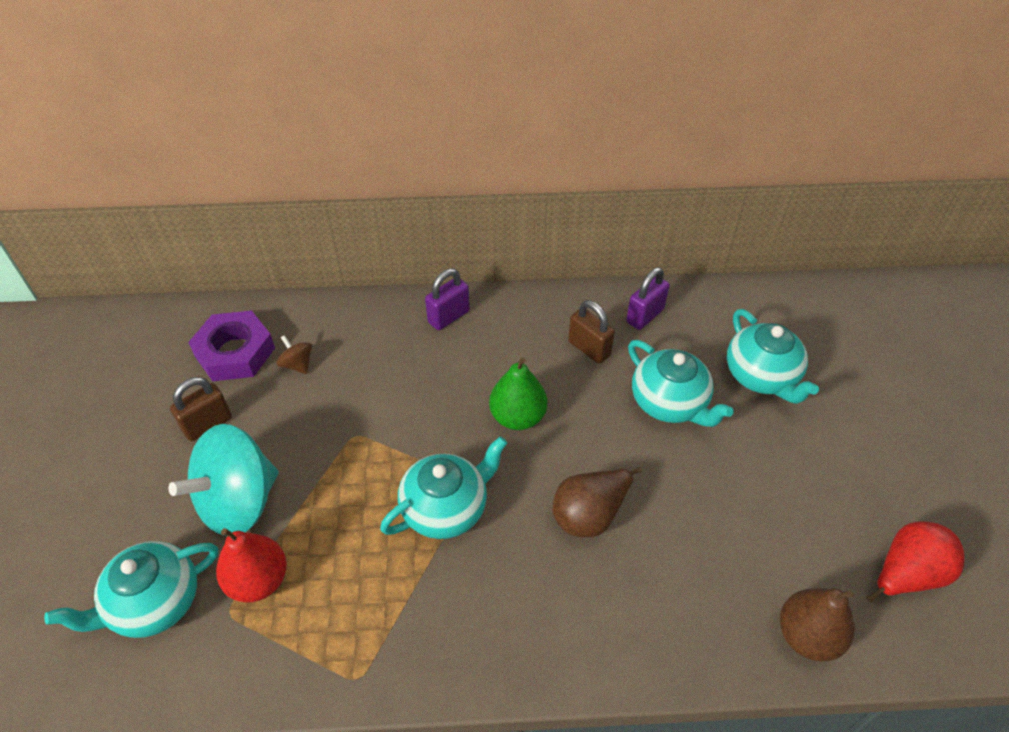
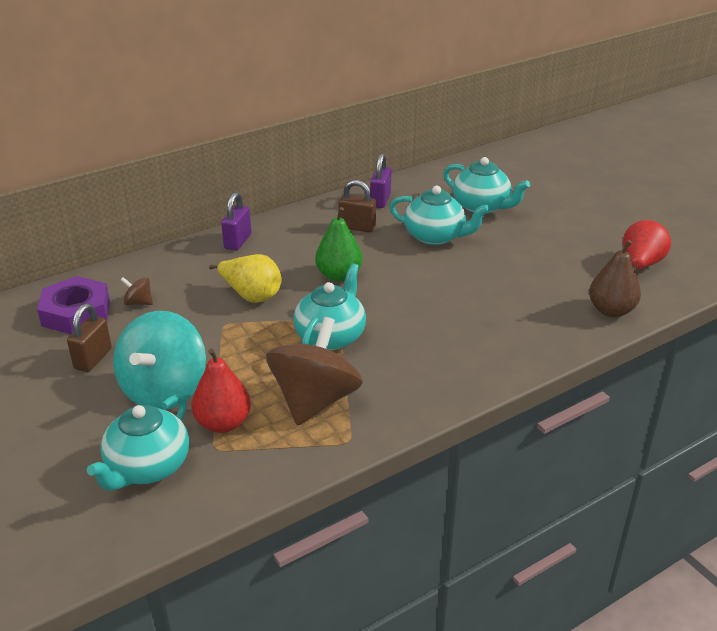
camera: 30 degrees left, 15 degrees down
(365, 597) = (315, 400): none -> brown spinning top
(408, 405) = (251, 295): none -> yellow pear
(590, 514) = (433, 305): brown pear -> none

